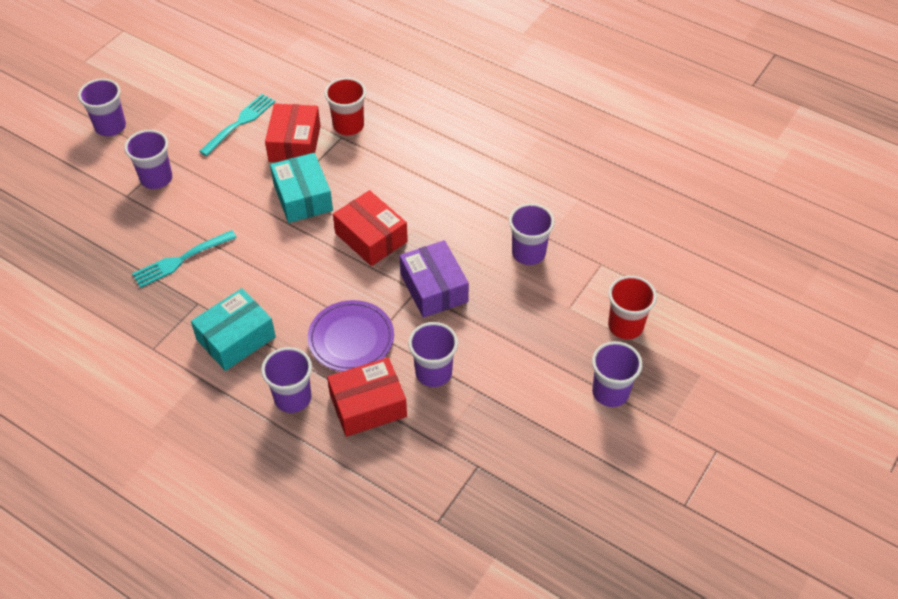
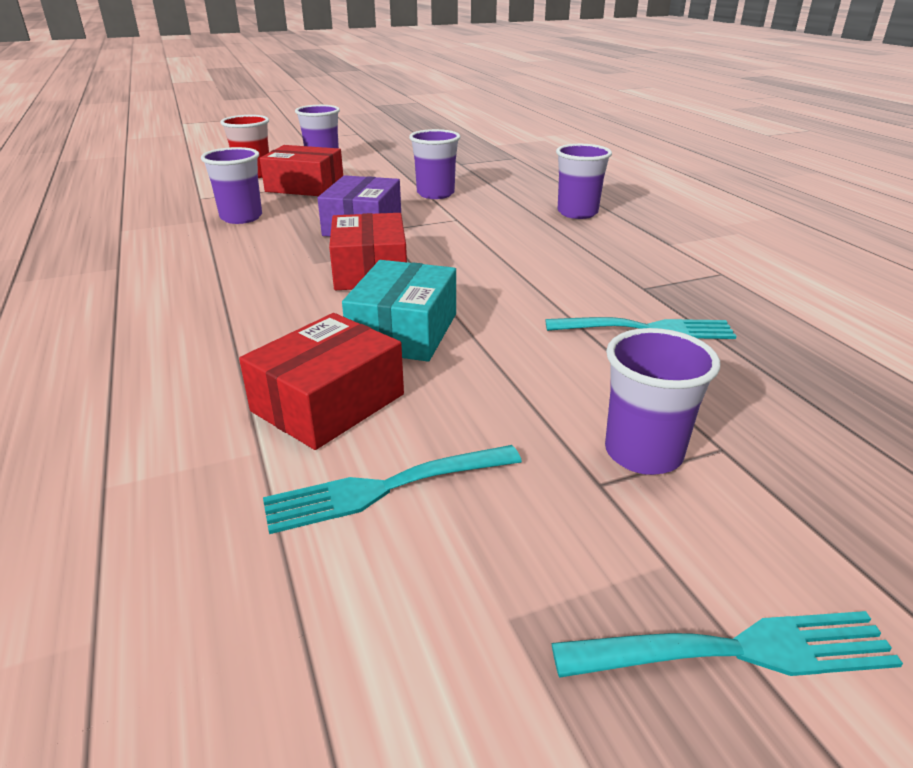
camera: 145 degrees left, 20 degrees down
(110, 127) = (737, 650): purple cup -> turquoise fork
(236, 338) = (610, 253): turquoise box -> none
(348, 126) = (208, 391): red cup -> none
(351, 339) = (485, 223): purple plate -> none
(368, 405) = (511, 196): red box -> red box (305, 186)

